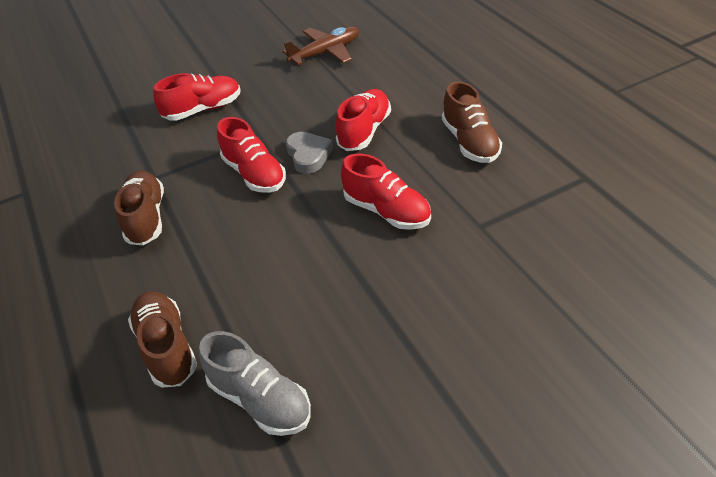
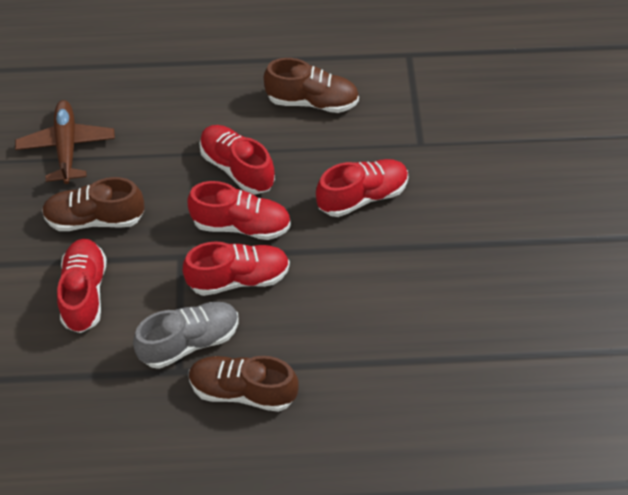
camera: 70 degrees left, 10 degrees up
(167, 347) = (430, 410): brown shoe -> brown shoe (95, 219)
(260, 400) = (519, 355): grey shoe -> grey shoe (189, 342)
(308, 155) = (241, 225): grey heart -> red shoe

